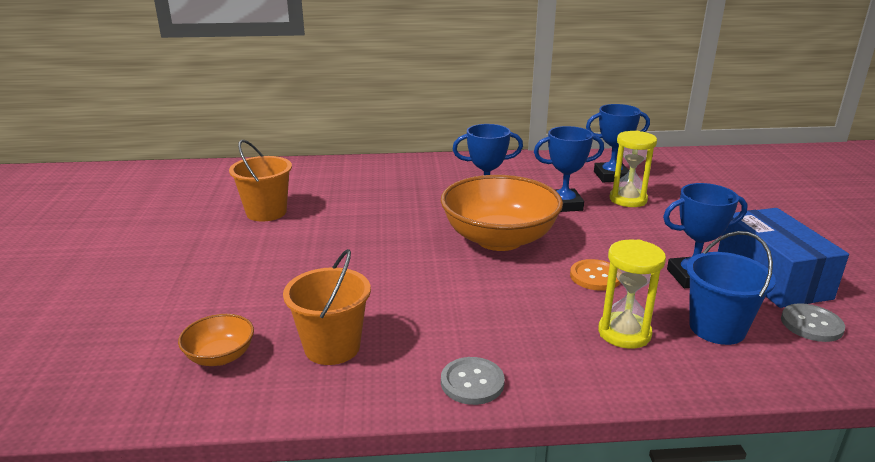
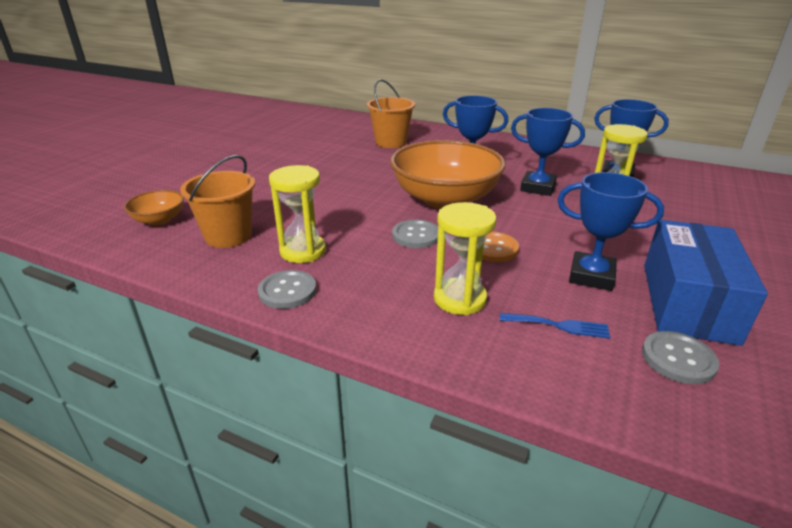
camera: 30 degrees right, 5 degrees up
(266, 212) = (300, 143): orange bucket -> orange bucket (391, 142)
(433, 336) = (303, 251): none -> yellow hourglass
(518, 285) = (416, 235): none -> grey button
(717, 328) = (559, 326): blue bucket -> blue fork

